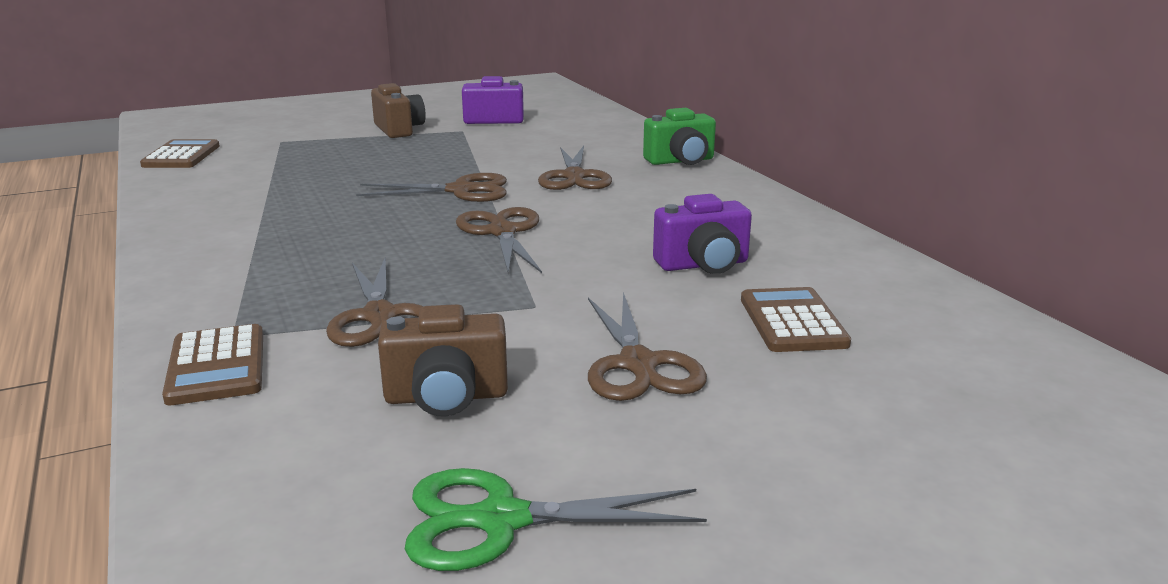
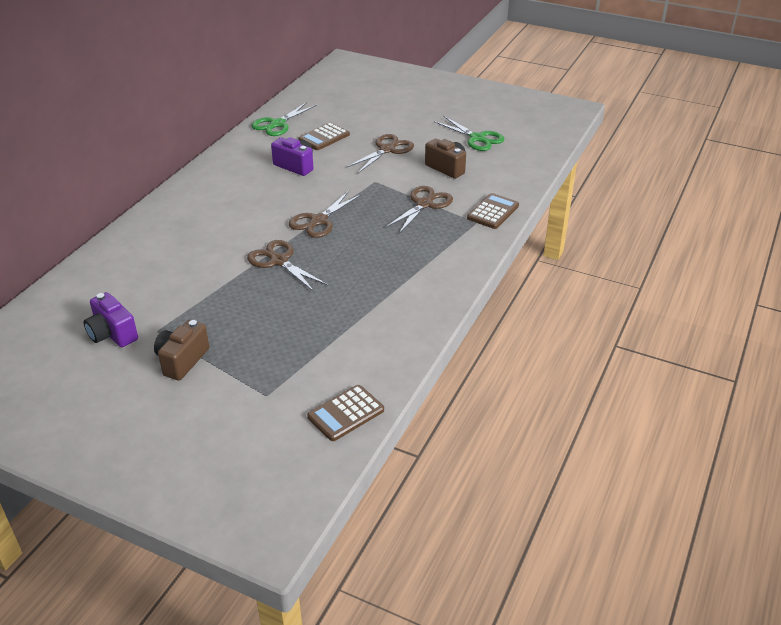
camera: 130 degrees left, 15 degrees up
(574, 177) = (216, 240): brown scissors -> none
(681, 161) = (150, 221): green camera -> none
(916, 299) = (277, 124): none -> green scissors

